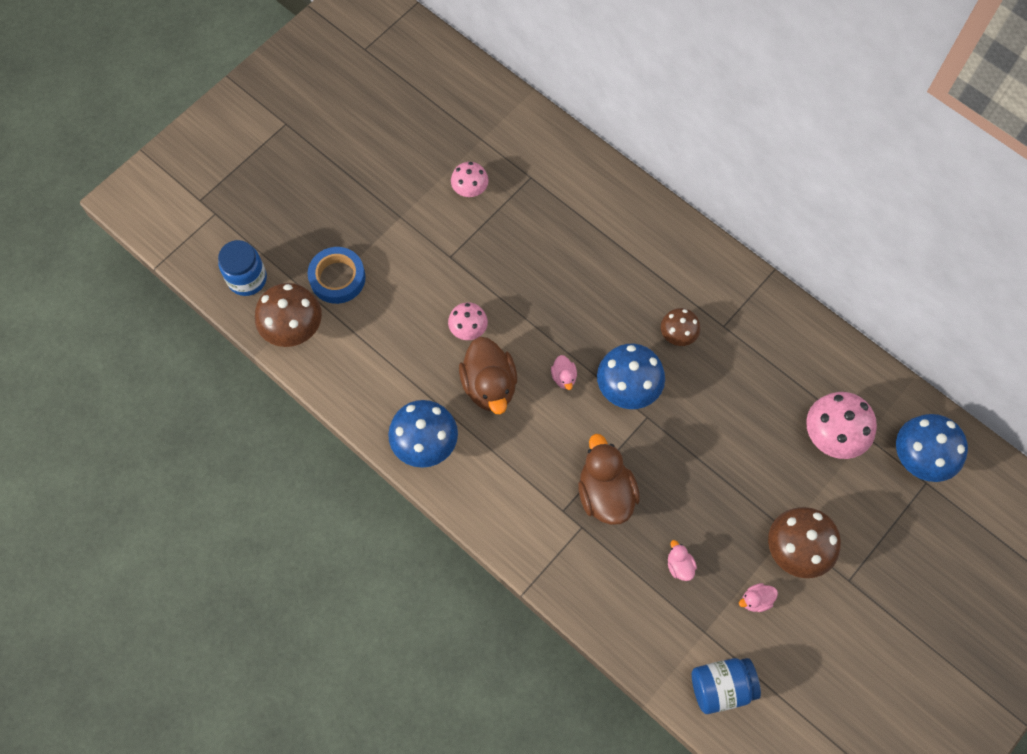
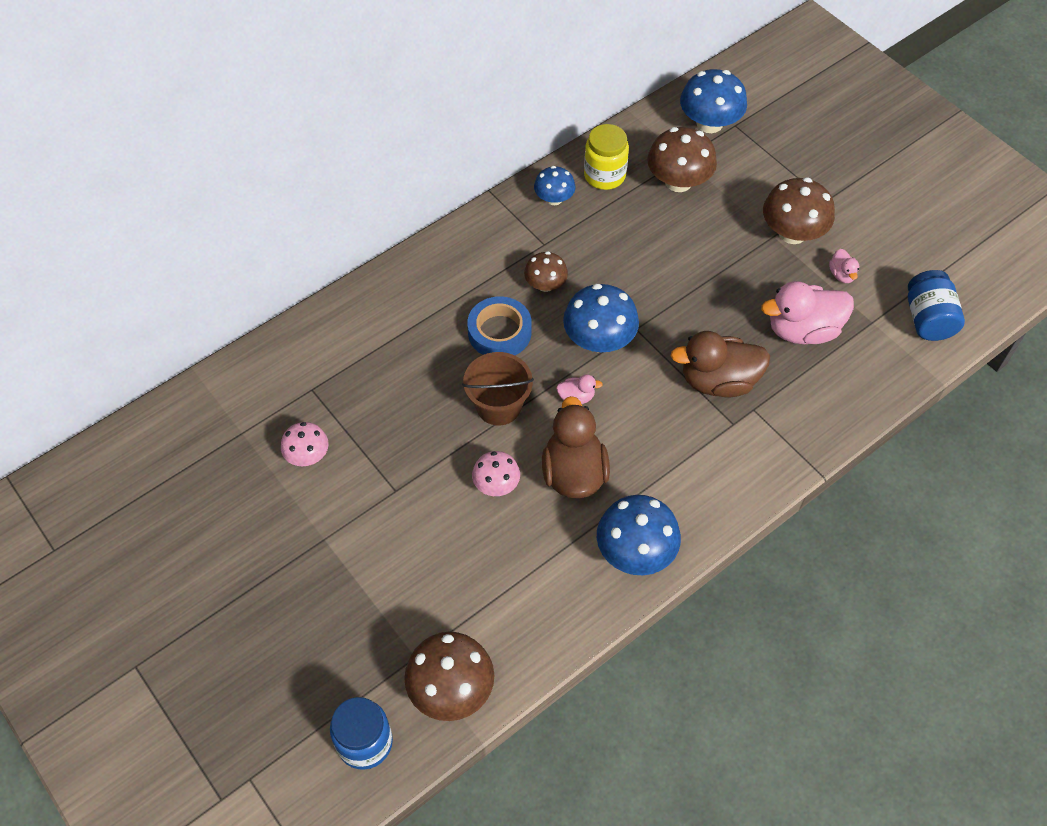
camera: 80 degrees left, 10 degrees down
(337, 278) = (392, 625): blue tape -> blue tape (499, 332)
(489, 386) = (574, 473): brown duck -> brown duck turned 90 degrees counterclockwise
(543, 317) = (498, 406): none -> brown bucket
(679, 566) = (802, 330): pink duck -> pink duck, size x2.19
(779, 326) = (554, 199): none -> blue mushroom
(821, 366) = (604, 175): none -> yellow jar
(833, 435) = (678, 181): pink mushroom -> brown mushroom

